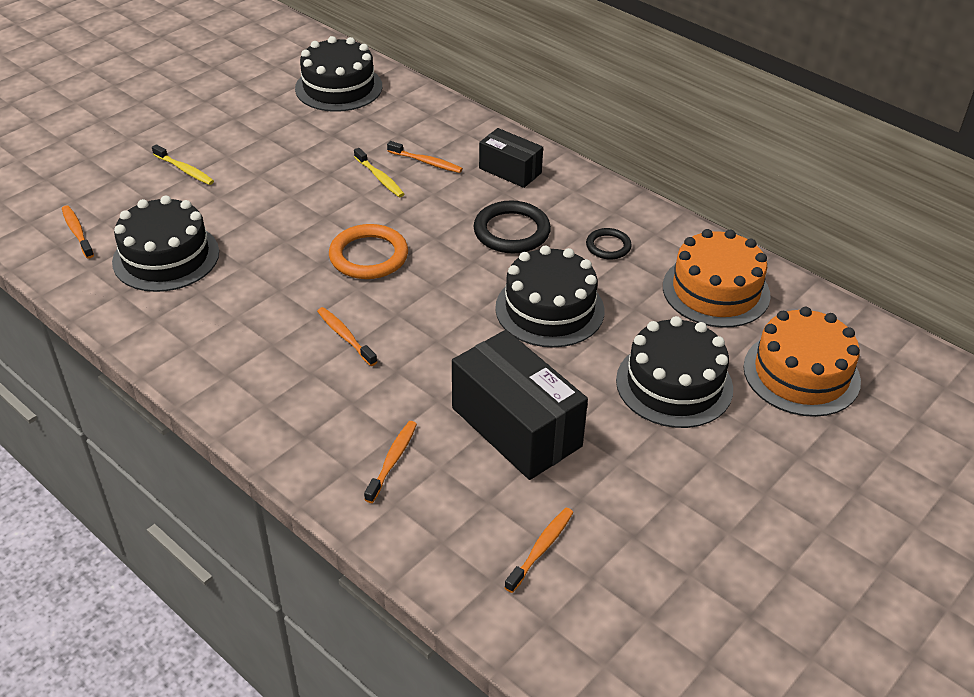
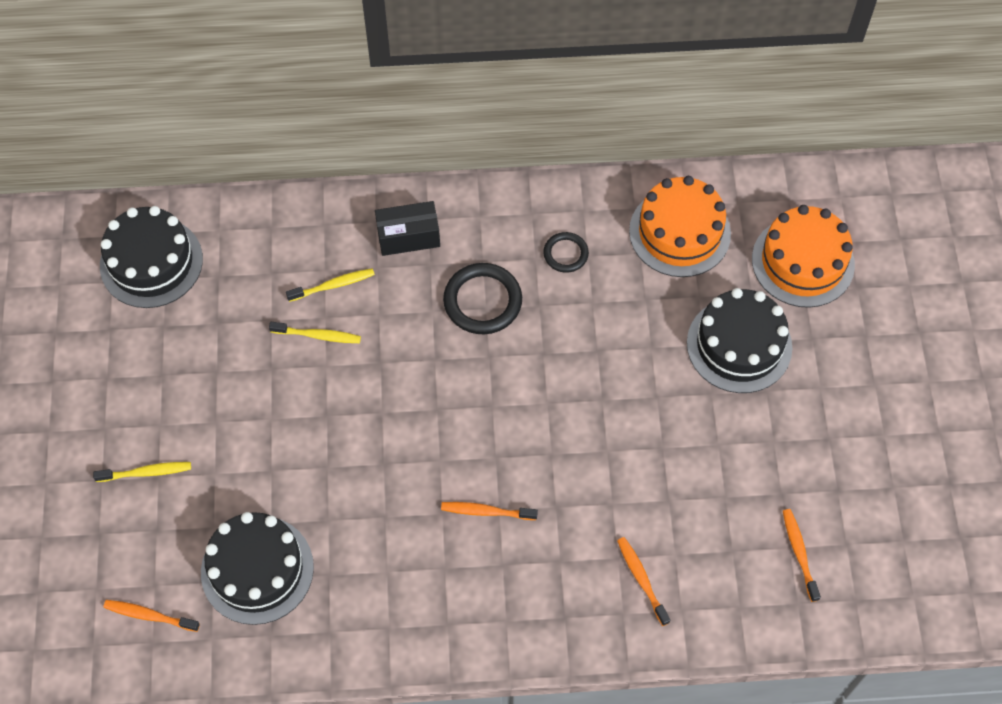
camera: 45 degrees left, 20 degrees up
(369, 256) = (409, 422): orange ring -> none
(426, 162) = (333, 285): orange toothbrush -> yellow toothbrush
(516, 427) = (684, 476): black box -> none
(549, 309) = (592, 353): black cake -> none

